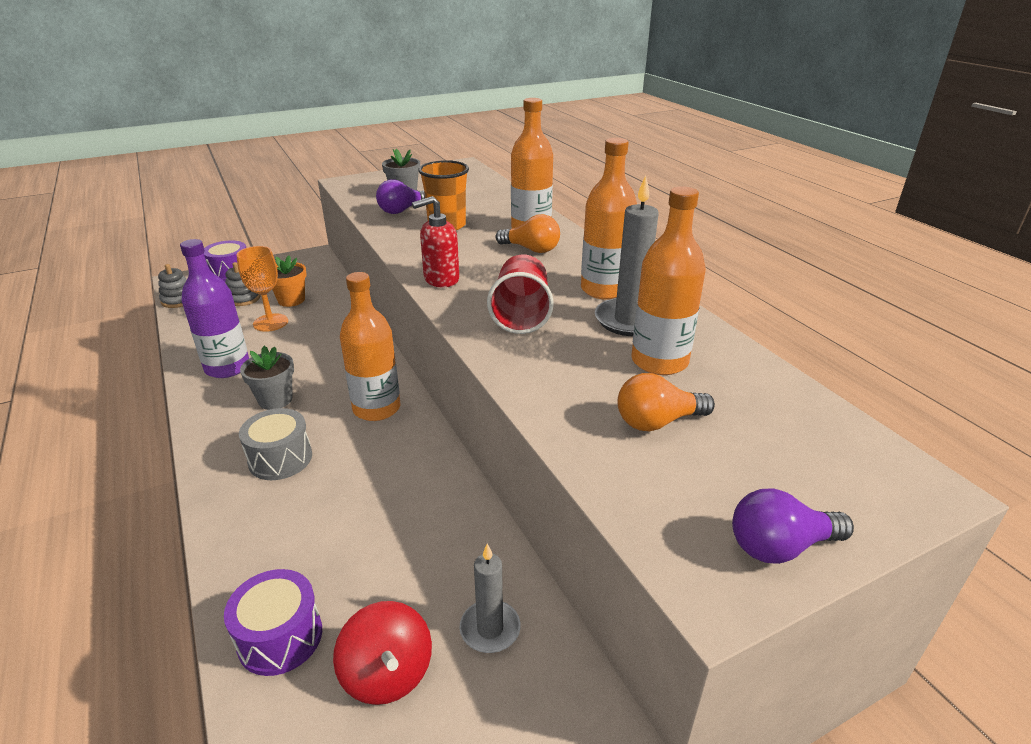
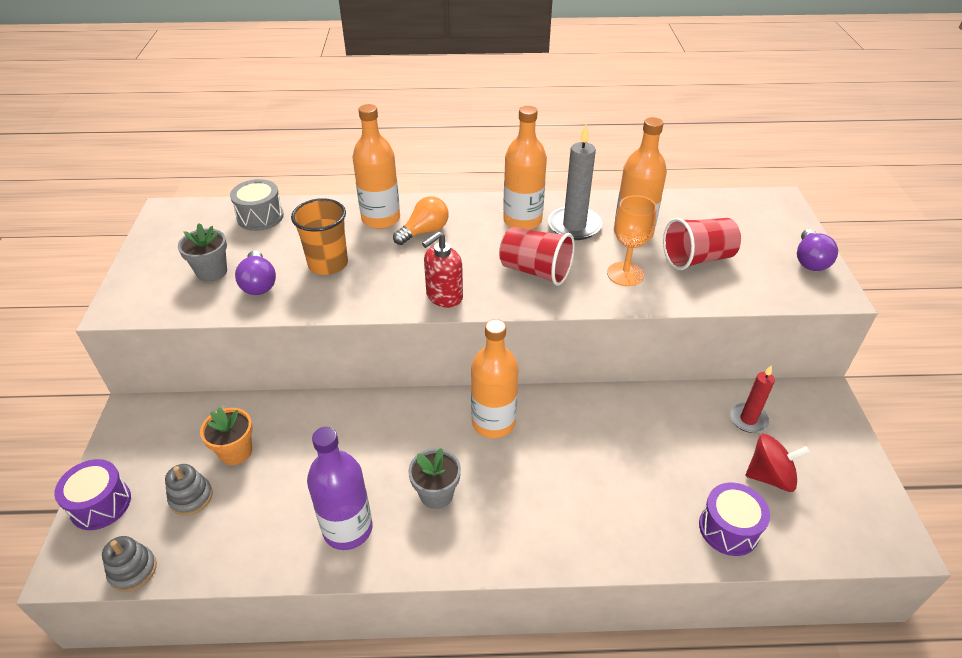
camera: 65 degrees left, 10 degrees up
(270, 322) = (275, 478): orange goblet -> orange goblet (625, 274)
(280, 458) = (531, 502): grey drum -> grey drum (260, 217)
(441, 279) = (444, 296): red soap dispenser -> red soap dispenser turned 45 degrees clockwise
(490, 629) = (748, 419): grey candle -> red candle
(657, 422) = (697, 259): orange light bulb -> red cup

